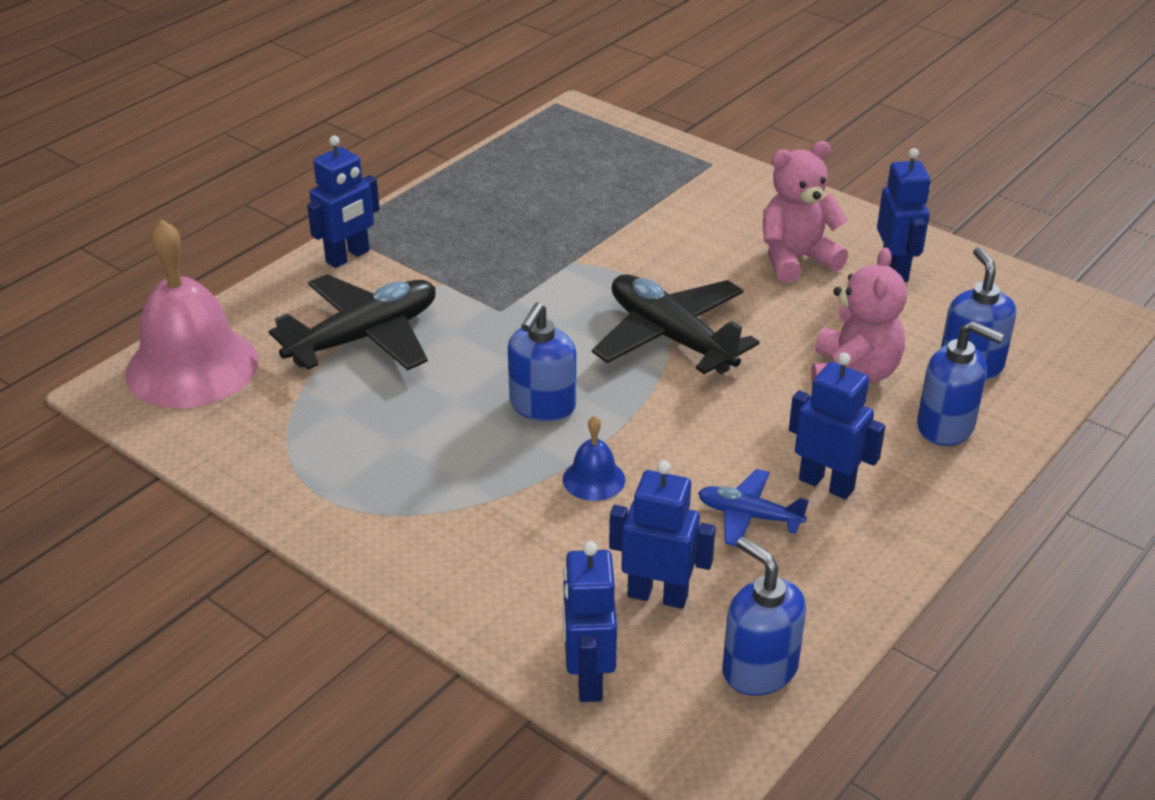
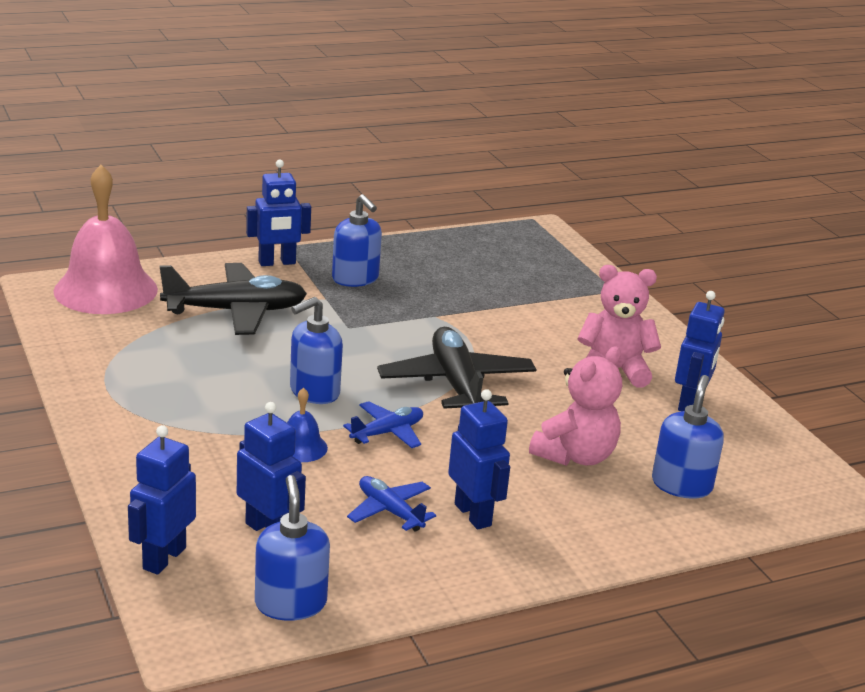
camera: 25 degrees right, 10 degrees down
(660, 424) = (387, 433): none -> blue plane
(946, 427) = (614, 515): blue soap dispenser -> blue soap dispenser (355, 279)

